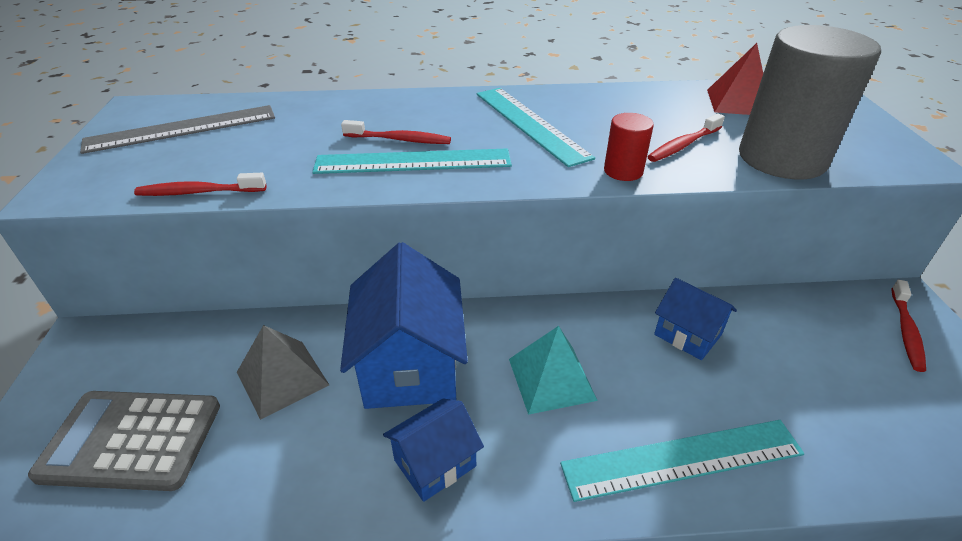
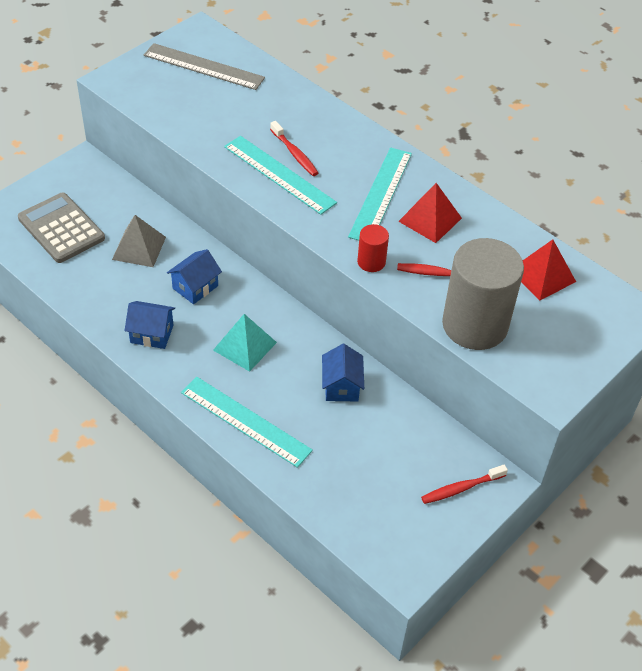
camera: 45 degrees right, 10 degrees up
(198, 192) = (164, 122): red toothbrush -> none
(410, 365) = (195, 287): blue house -> blue house, size x0.55
(599, 117) = (430, 219): none -> red pyramid

